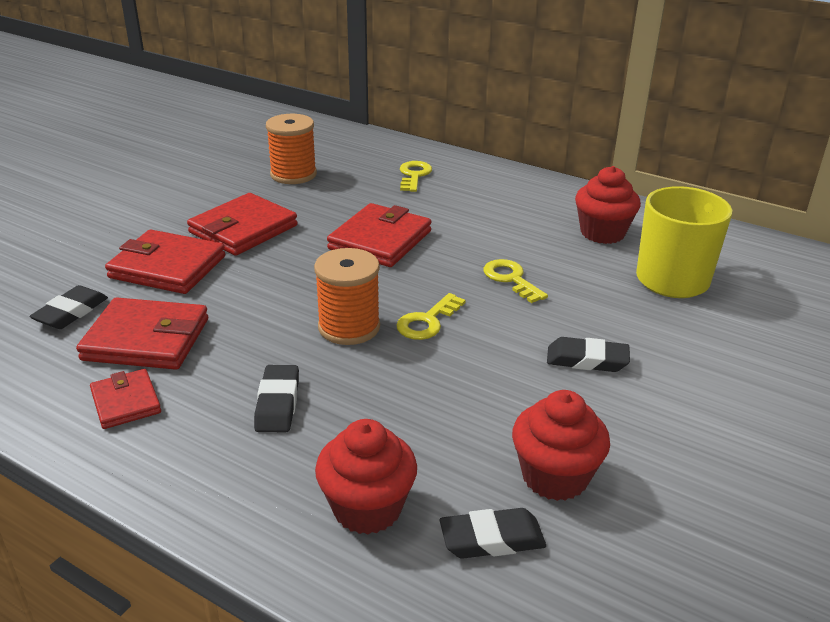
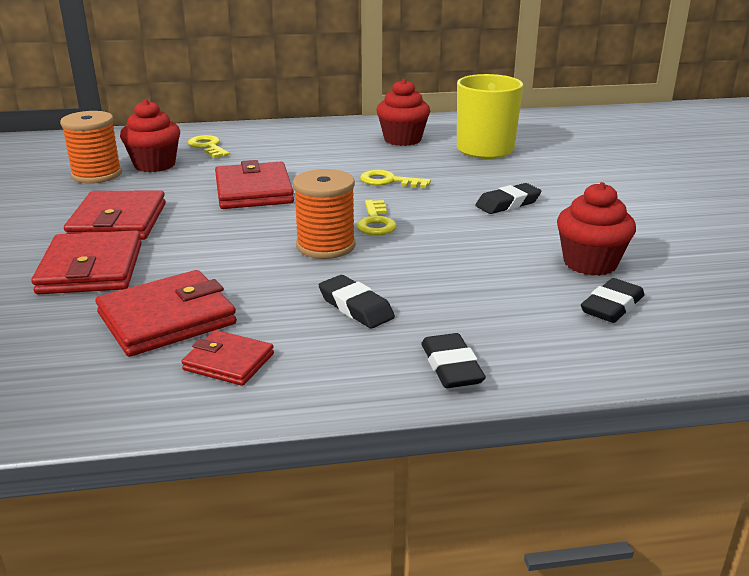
camera: 40 degrees left, 5 degrees down
(71, 312) = (49, 333): black eraser -> black eraser (451, 367)
(167, 267) = (91, 269): red wallet -> red wallet turned 75 degrees counterclockwise
(367, 508) = (519, 329): red cupcake -> red cupcake (154, 165)

